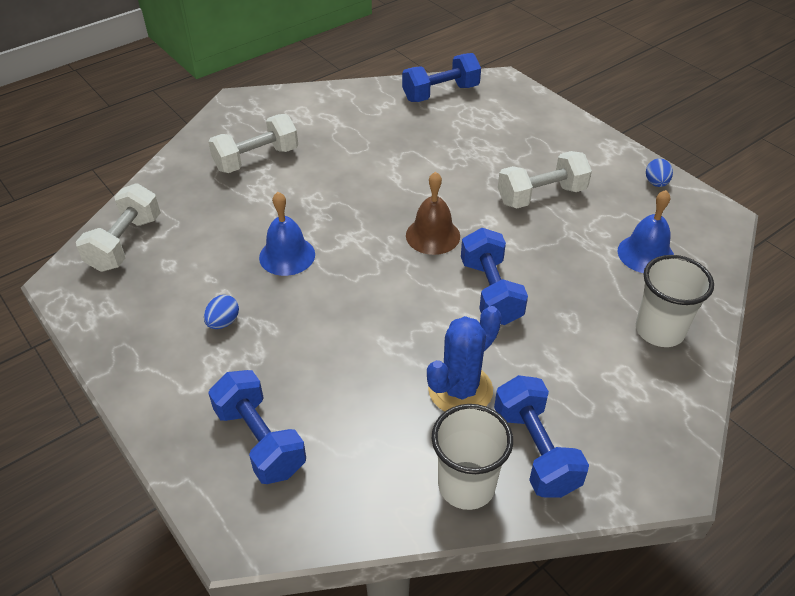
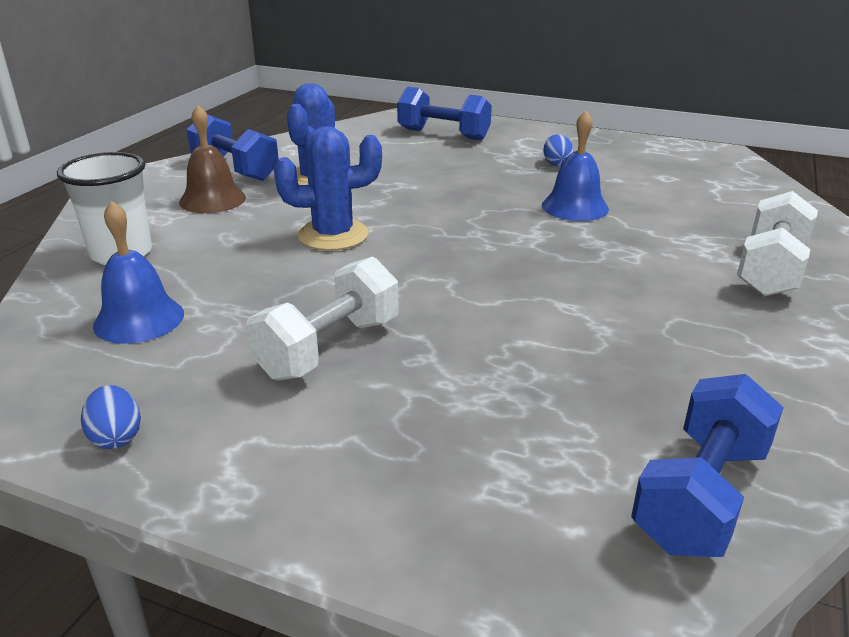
camera: 150 degrees right, 15 degrees down
(125, 243) = (730, 177): white dumbbell -> none
(433, 235) = (443, 261): brown bell -> brown bell (212, 200)
(466, 485) = (281, 149): white cup -> none
(490, 292) = (333, 235): blue dumbbell -> blue cactus

